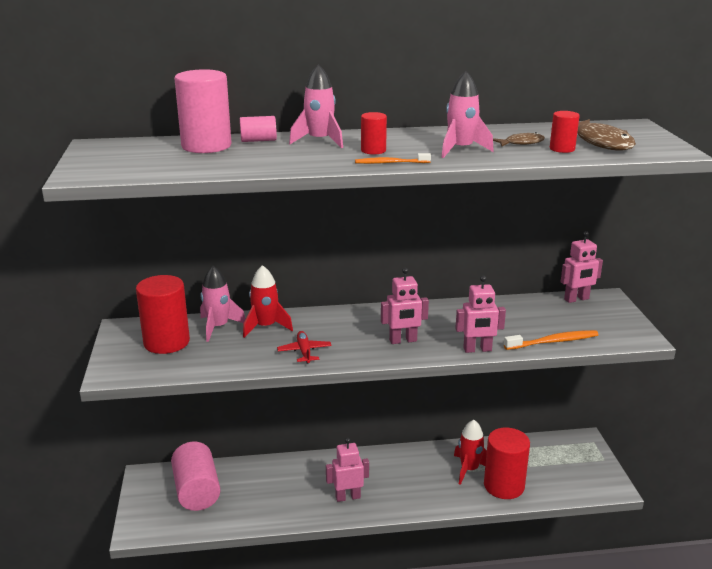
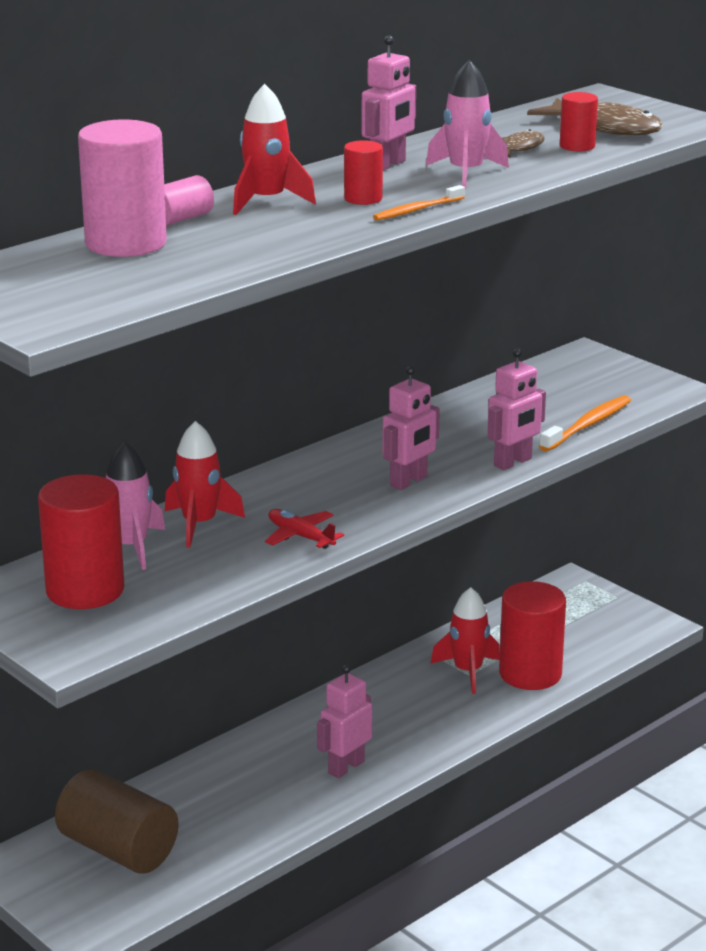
camera: 35 degrees left, 0 degrees up
(197, 491) = (118, 849): pink cylinder -> brown cylinder
(319, 141) = (266, 201): pink rocket -> red rocket
(576, 299) = (553, 366): pink robot -> pink robot (388, 165)

